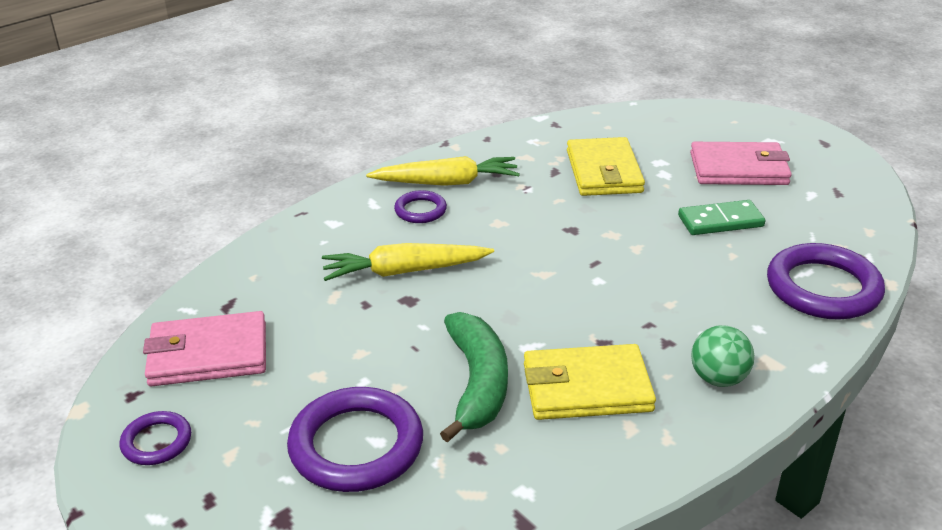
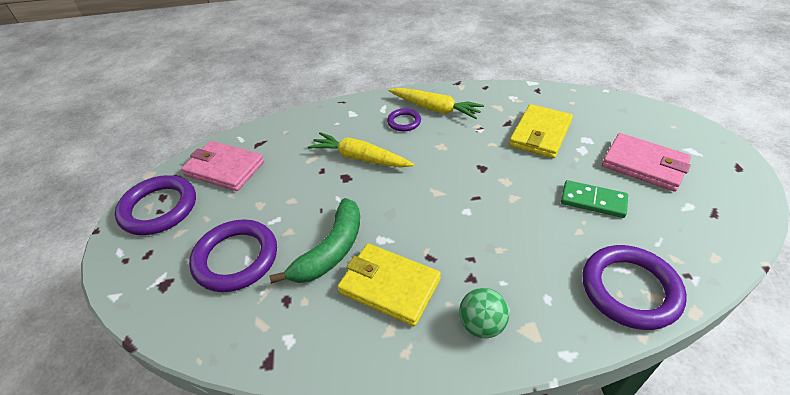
camera: 35 degrees right, 10 degrees up
(156, 442) = (159, 208): purple ring -> purple ring, size x1.92

